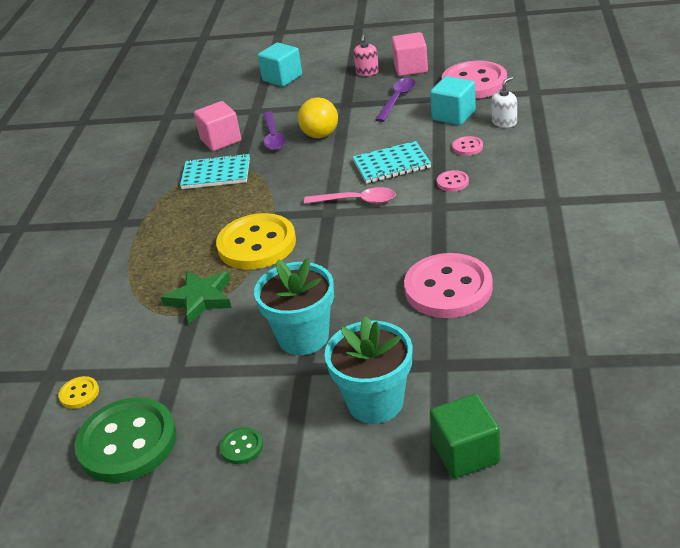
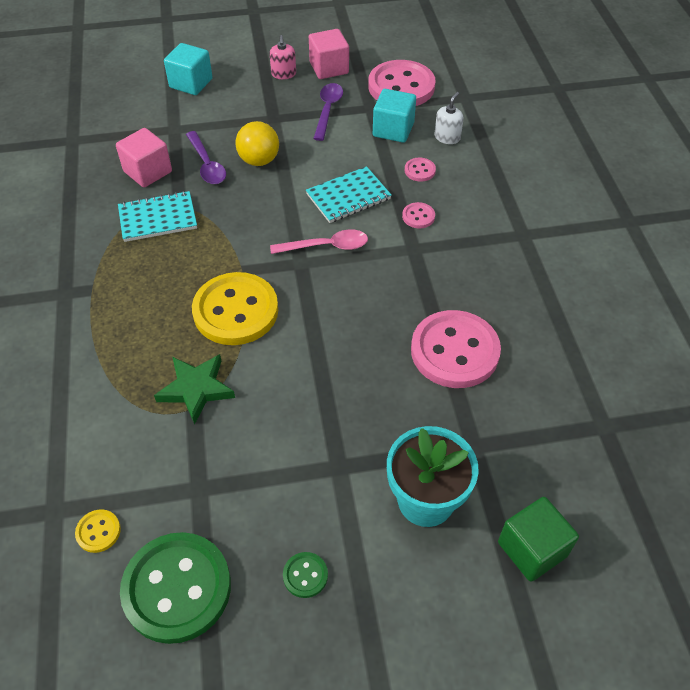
camera: 20 degrees left, 15 degrees up
(303, 337) = (326, 427): turquoise flower pot -> none

